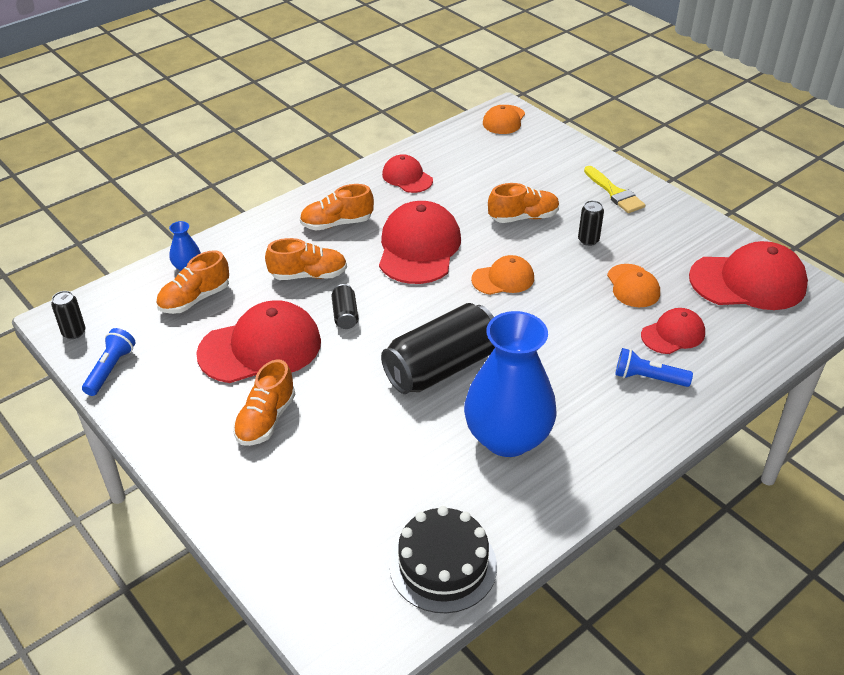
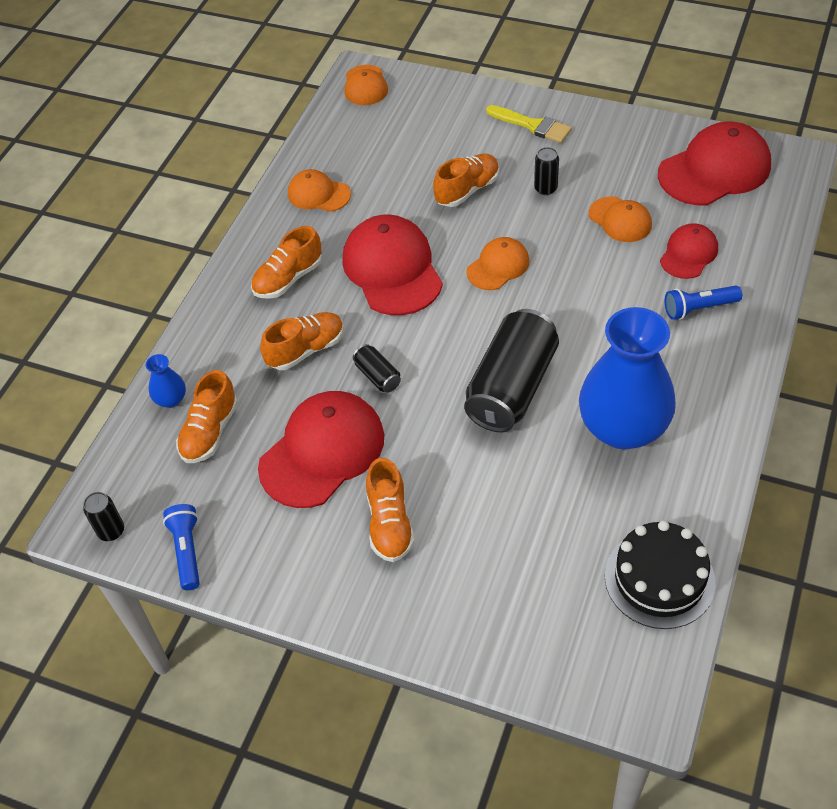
camera: 25 degrees left, 10 degrees up
(407, 177) = (318, 194): red cap -> orange cap

